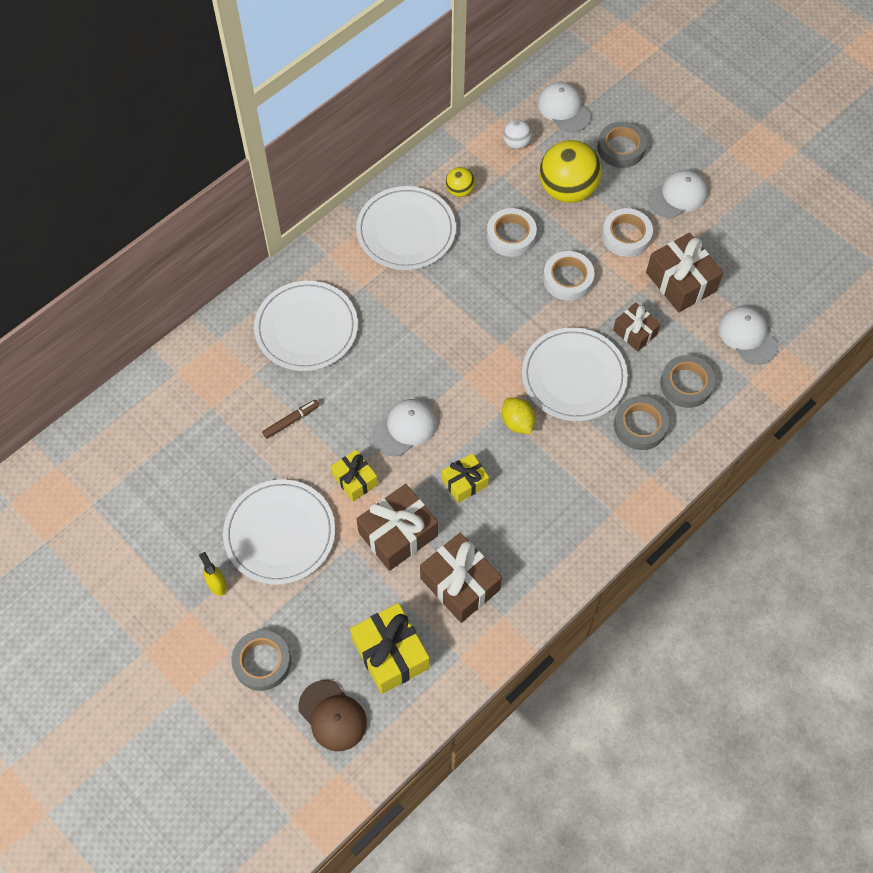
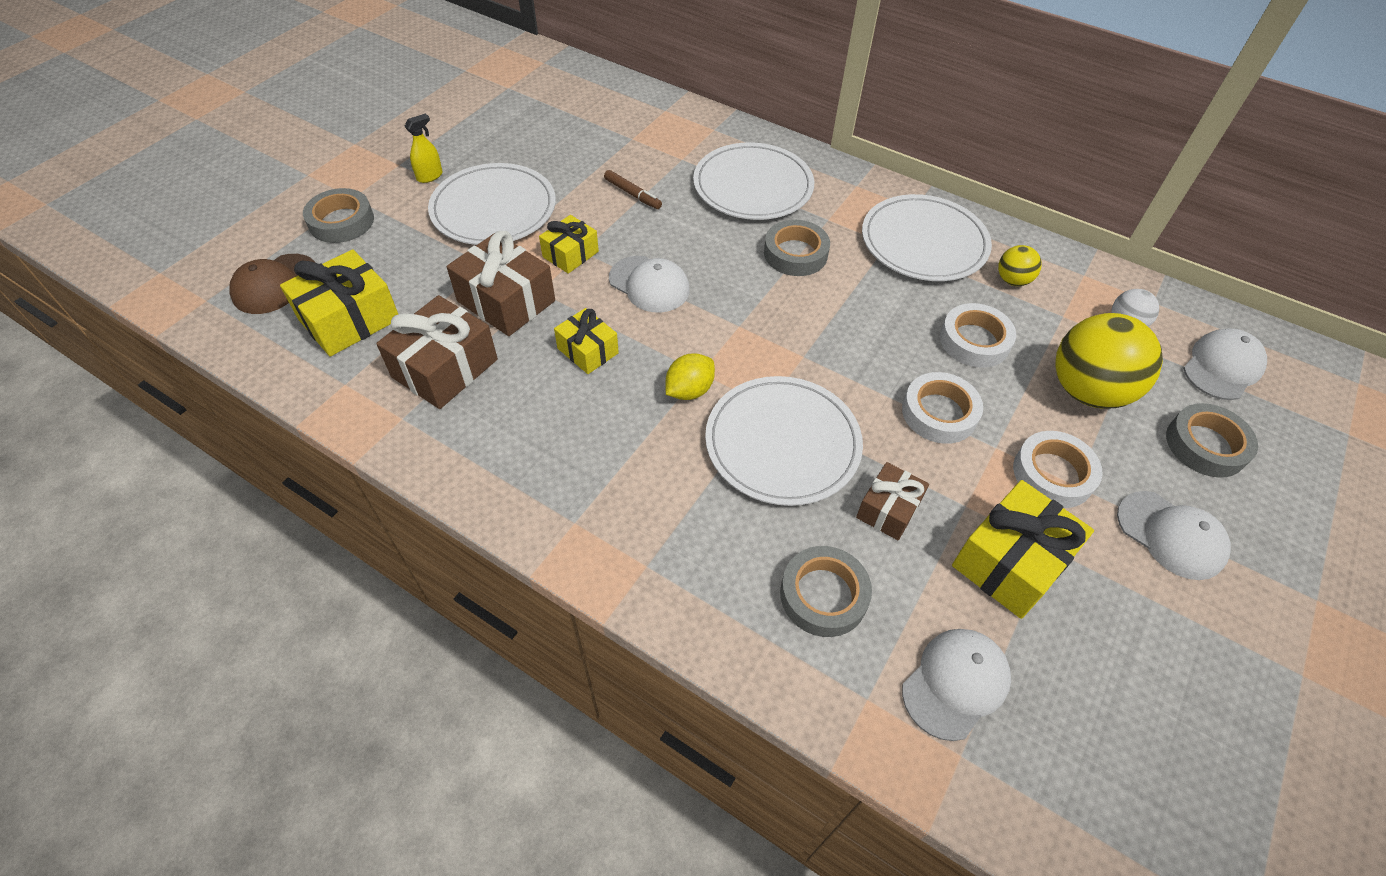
camera: 75 degrees right, 10 degrees down
(640, 426) = (728, 539): grey tape -> grey tape (795, 254)
(681, 282) = (1010, 561): brown gift -> yellow gift

